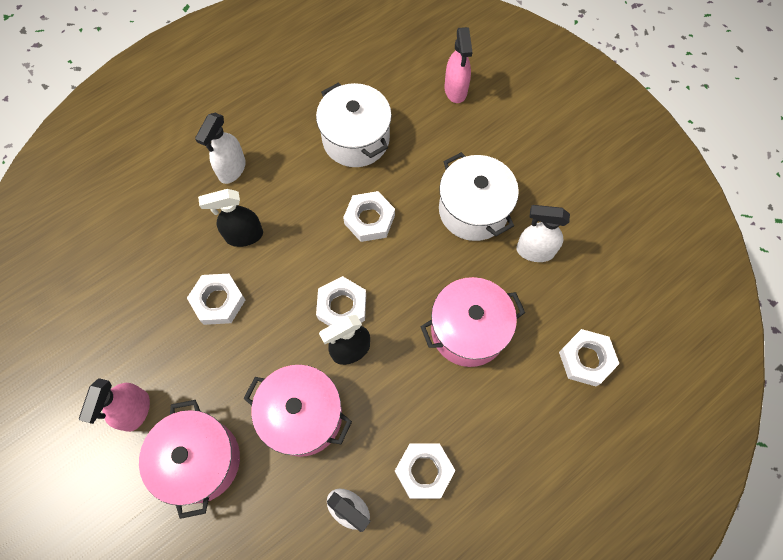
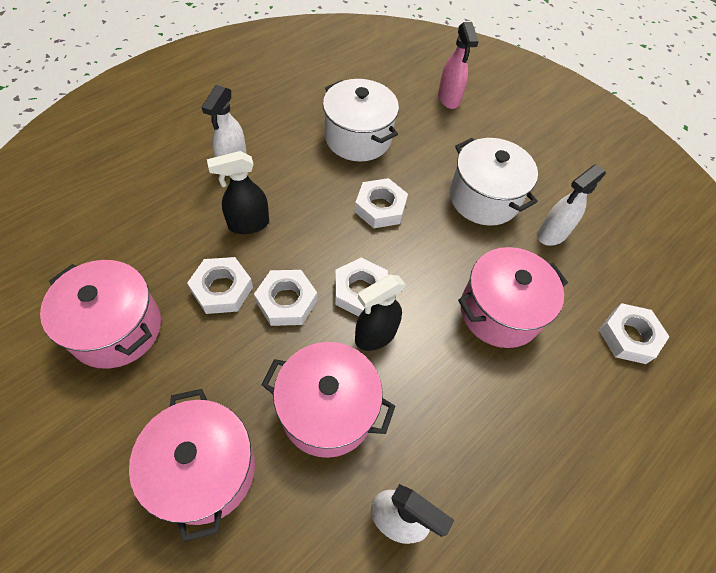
camera: 10 degrees left, 10 degrees down
(128, 335) = (116, 328): none -> pink pot
(135, 411) = (122, 413): pink spray bottle -> none
(424, 471) = (477, 468): white nut -> white nut (286, 301)
(534, 251) = (552, 234): white spray bottle -> white spray bottle turned 45 degrees counterclockwise

